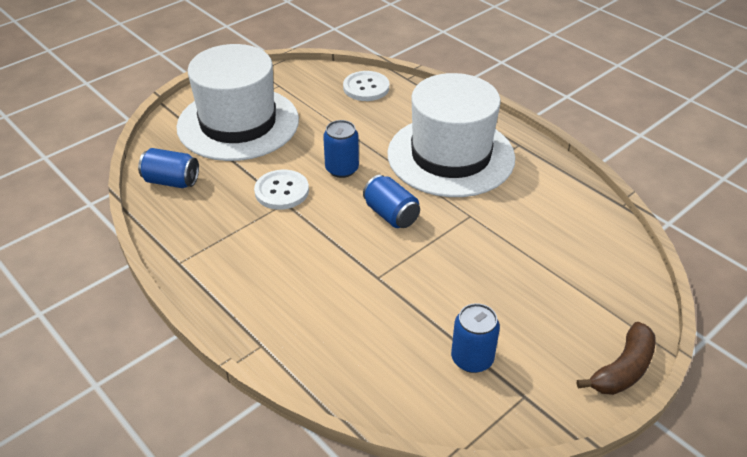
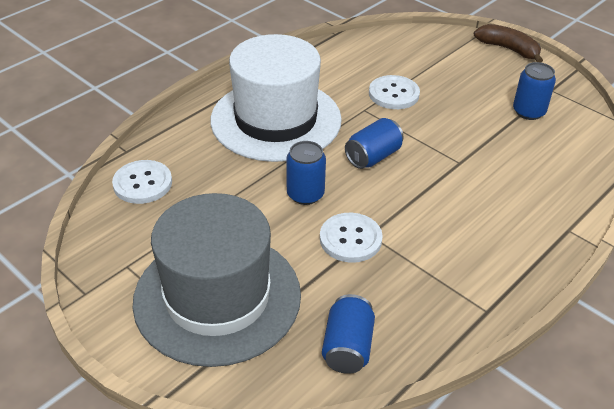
camera: 95 degrees left, 0 degrees up
(238, 123) = (217, 297): white hat -> grey hat
(501, 241) = (393, 94): none -> white button

